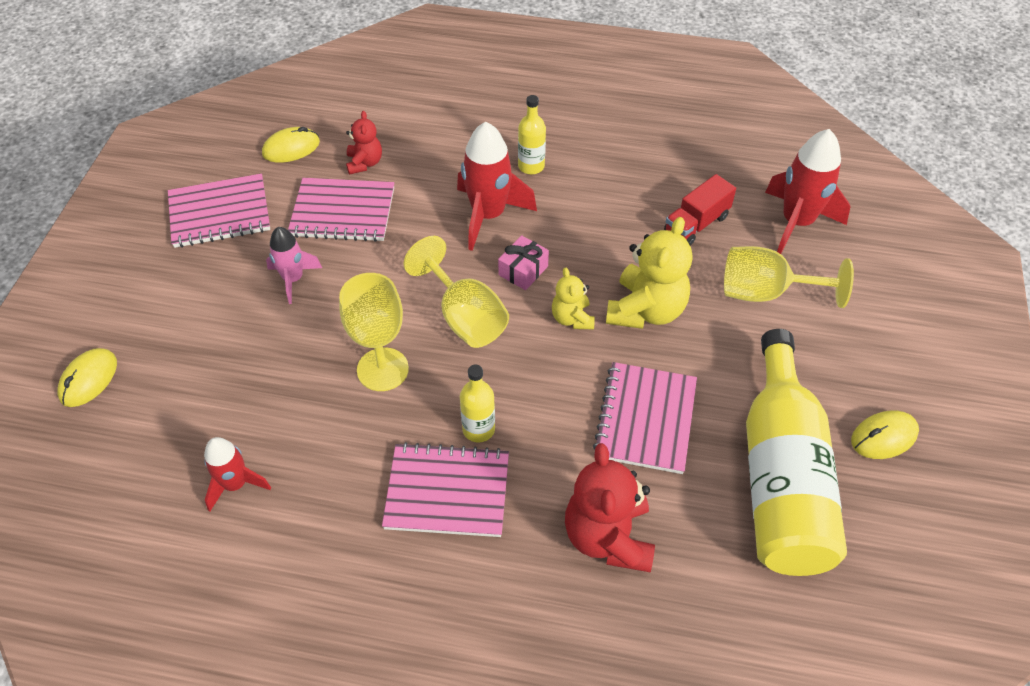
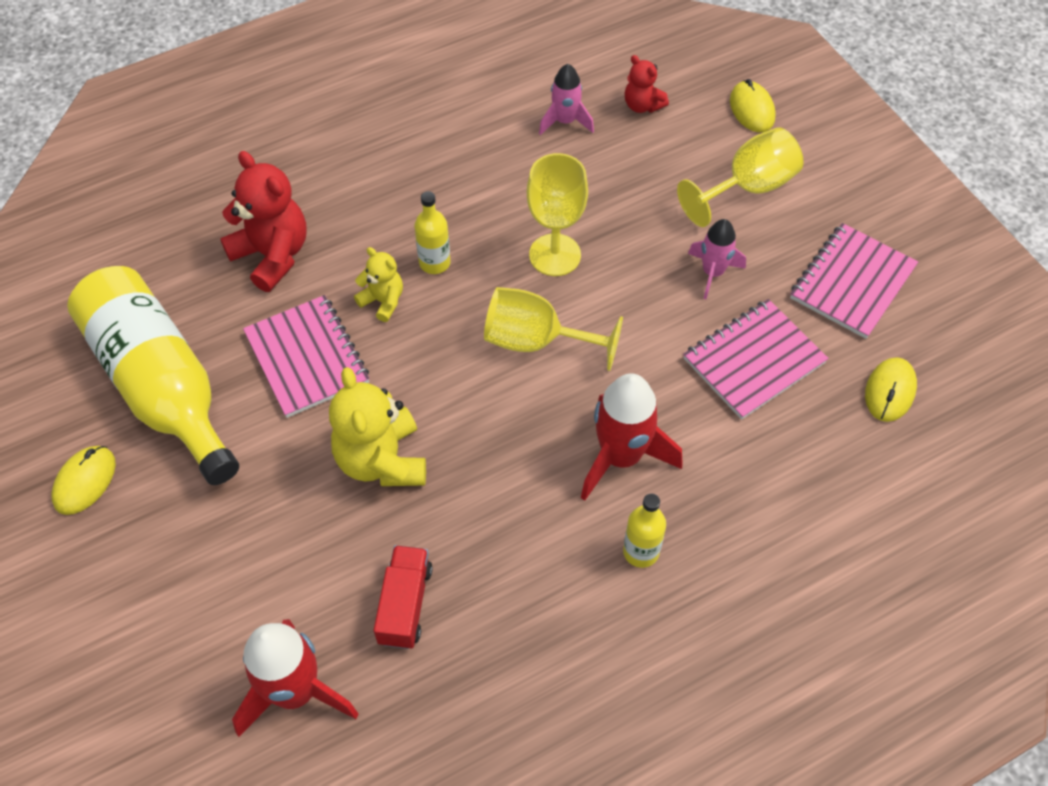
camera: 140 degrees right, 5 degrees up
(235, 484) = (565, 121): red rocket -> pink rocket
(364, 163) = (803, 427): red teddy bear -> red teddy bear (642, 105)
(447, 492) = (415, 209): pink notebook -> none
(523, 270) = (530, 421): pink gift -> none
(572, 318) = (442, 405): yellow teddy bear -> yellow teddy bear (383, 301)
(766, 292) = (277, 566): yellow goblet -> yellow goblet (748, 188)

